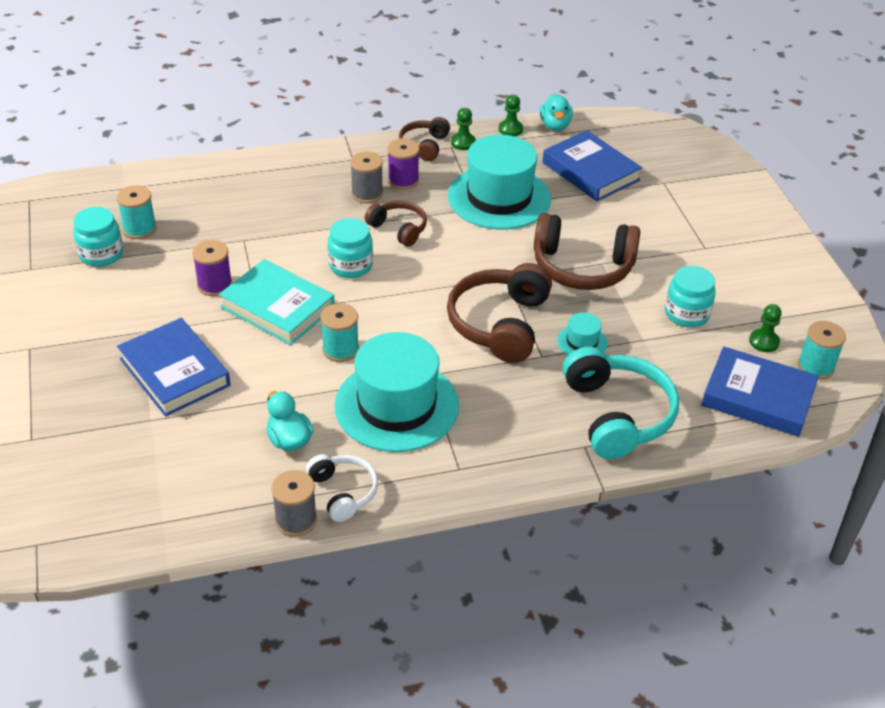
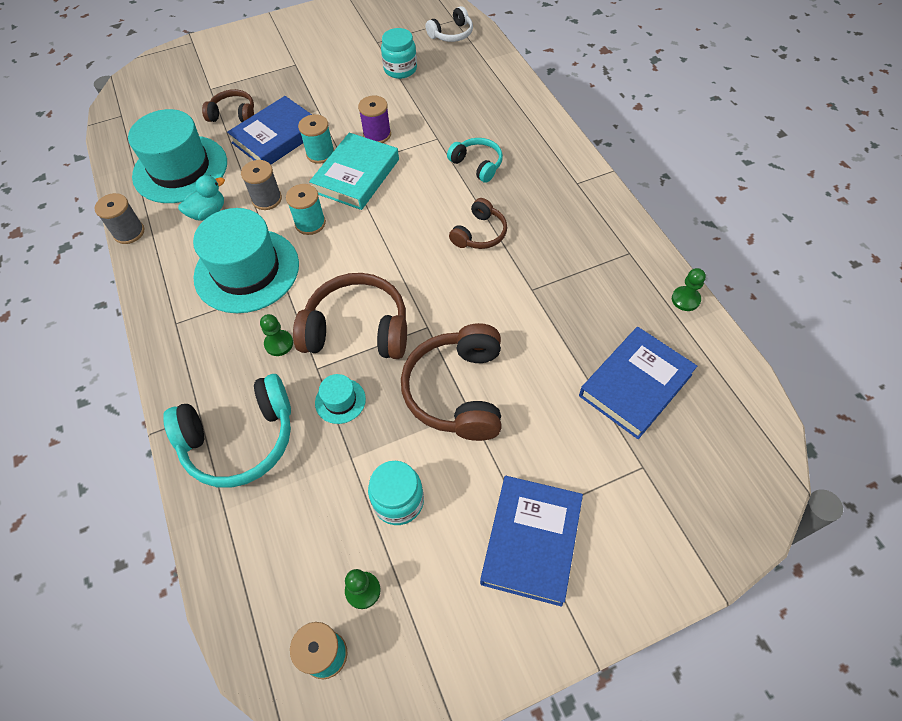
camera: 85 degrees right, 15 degrees up
(140, 229) = (435, 80): turquoise spool -> turquoise spool (320, 153)
(299, 217) = (477, 164): none -> turquoise headphones
(343, 492) = (154, 254): white headphones -> white headphones (451, 34)
(350, 265) = (419, 210): turquoise jar -> none
(367, 194) = (526, 202): grey spool -> grey spool (267, 199)
(403, 180) = (556, 224): purple spool -> none
(424, 146) = (622, 231): brown headphones -> brown headphones (233, 114)
(463, 143) = (641, 261): green pawn -> green pawn (279, 344)
(499, 197) = (555, 304): turquoise hat -> turquoise hat (180, 169)
(555, 125) = (714, 341): turquoise duck -> none
(758, 397) = (270, 582): blue book -> blue book (531, 541)

